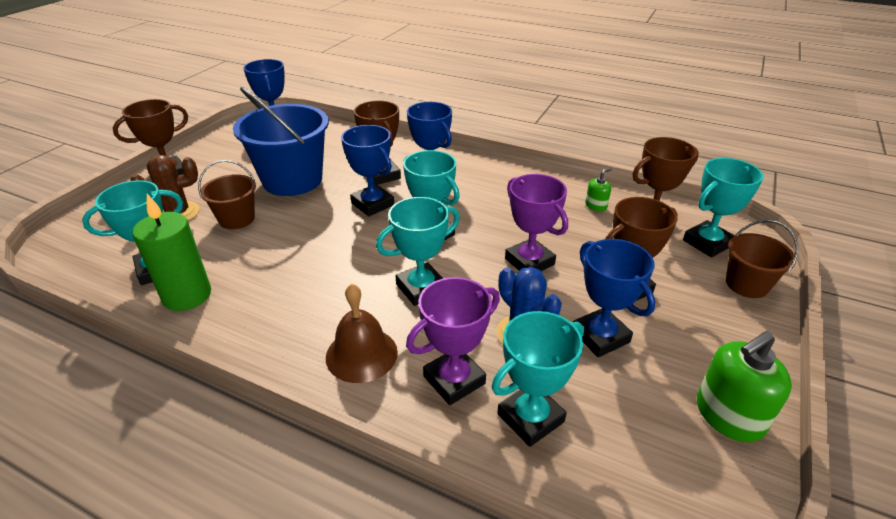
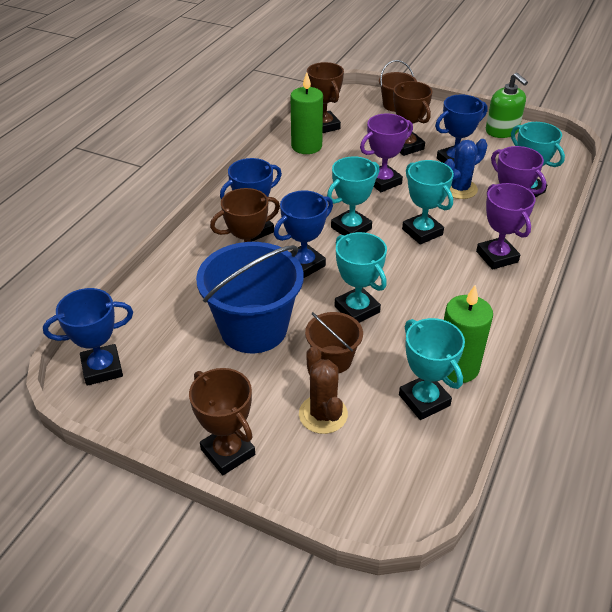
camera: 90 degrees left, 5 degrees up
(361, 354) = (497, 257): brown bell -> purple trophy
(596, 206) = (306, 146): green soap dispenser -> green candle
(707, 243) = (353, 110): turquoise trophy -> turquoise trophy (357, 309)

